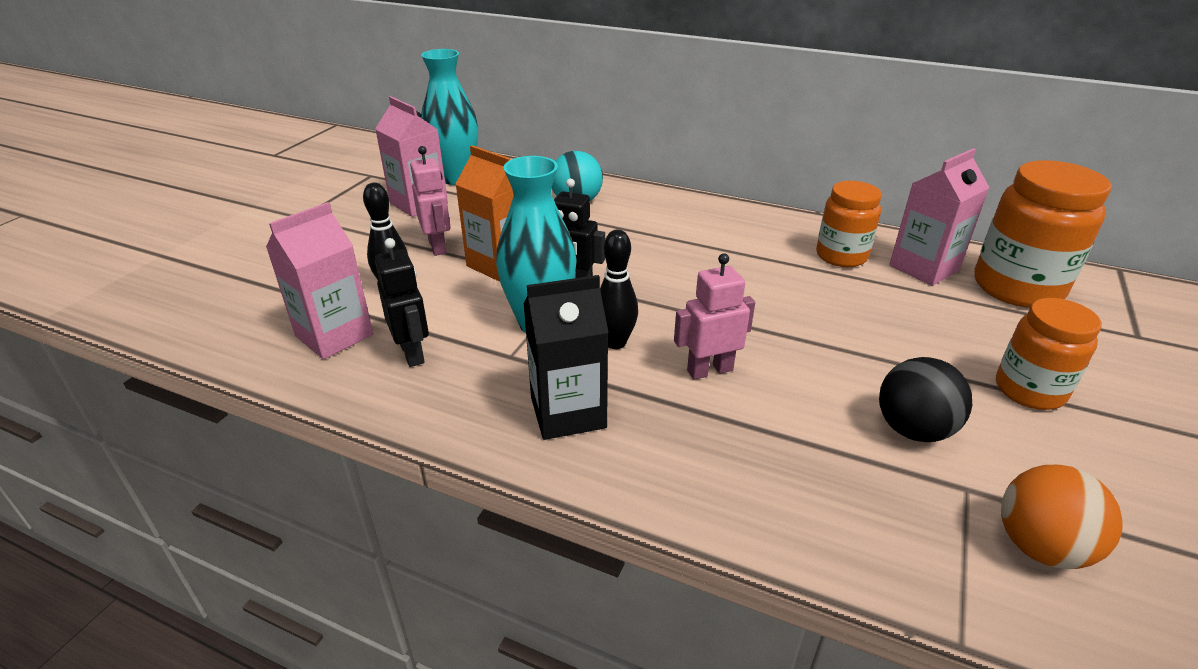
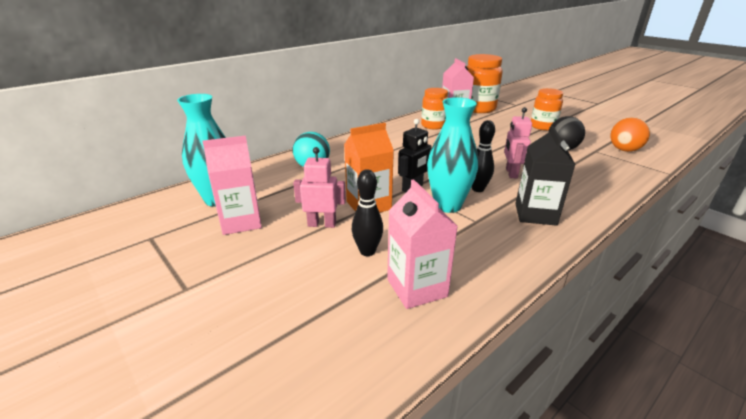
camera: 65 degrees left, 5 degrees down
(412, 353) = (458, 255): black robot -> none

